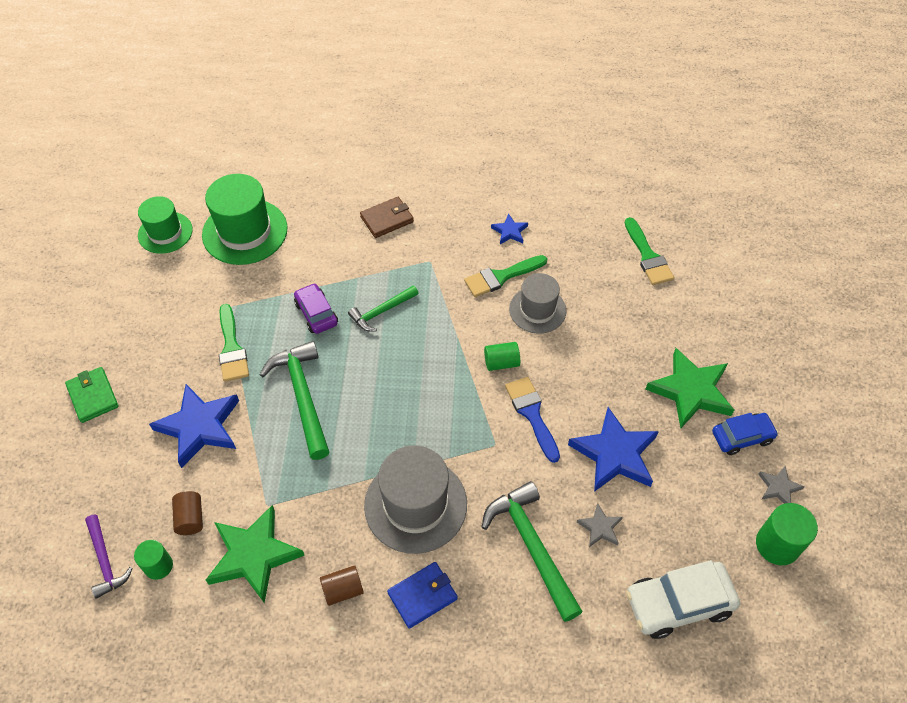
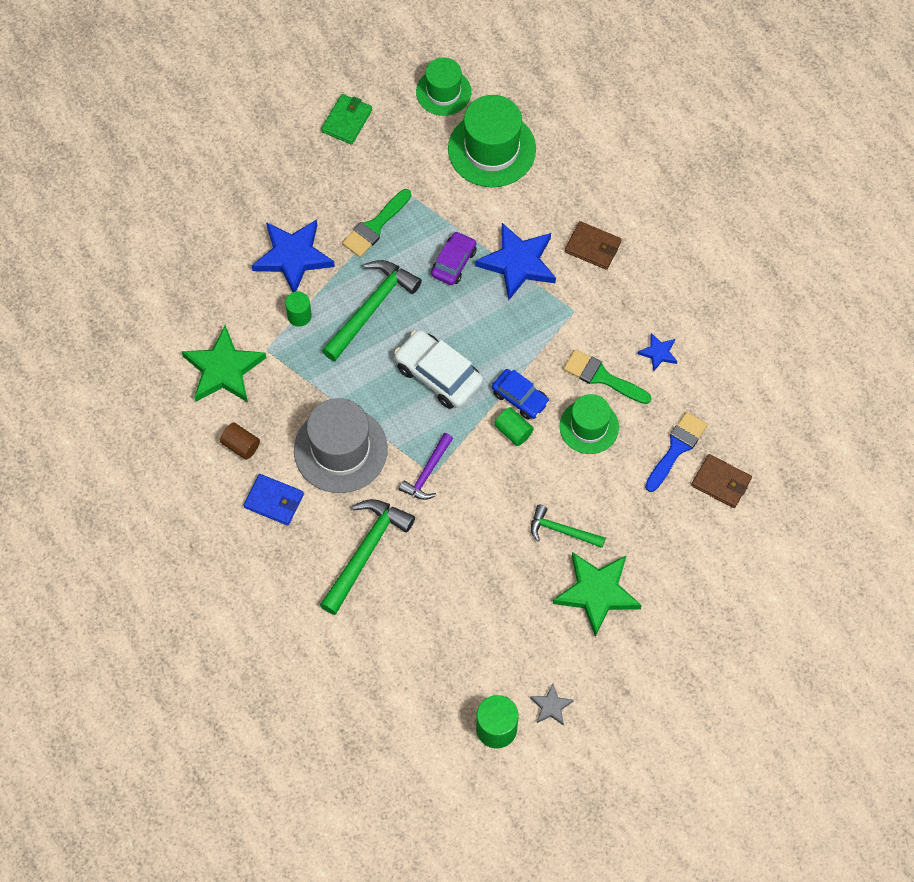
camera: 55 degrees right, 10 degrees up
(93, 396) = (263, 165): green wallet -> green wallet (347, 121)
(105, 561) = (152, 279): purple hammer -> purple hammer (427, 472)
(158, 566) = (172, 315): green cylinder -> green cylinder (299, 316)
(190, 518) = (220, 307): brown cylinder -> none
(381, 312) = (493, 309): green hammer -> green hammer (562, 531)
(532, 414) = (481, 484): blue brush -> blue brush (676, 448)
(537, 310) = (589, 427): grey hat -> green hat
(600, 527) = (417, 591): grey star -> none
(615, 454) = (490, 566): blue star -> blue star (518, 263)
(648, 256) = (721, 482): green brush -> brown wallet
(678, 603) = (394, 680): white car -> white car (438, 375)
(742, 437) = (580, 655): blue car -> blue car (520, 398)

